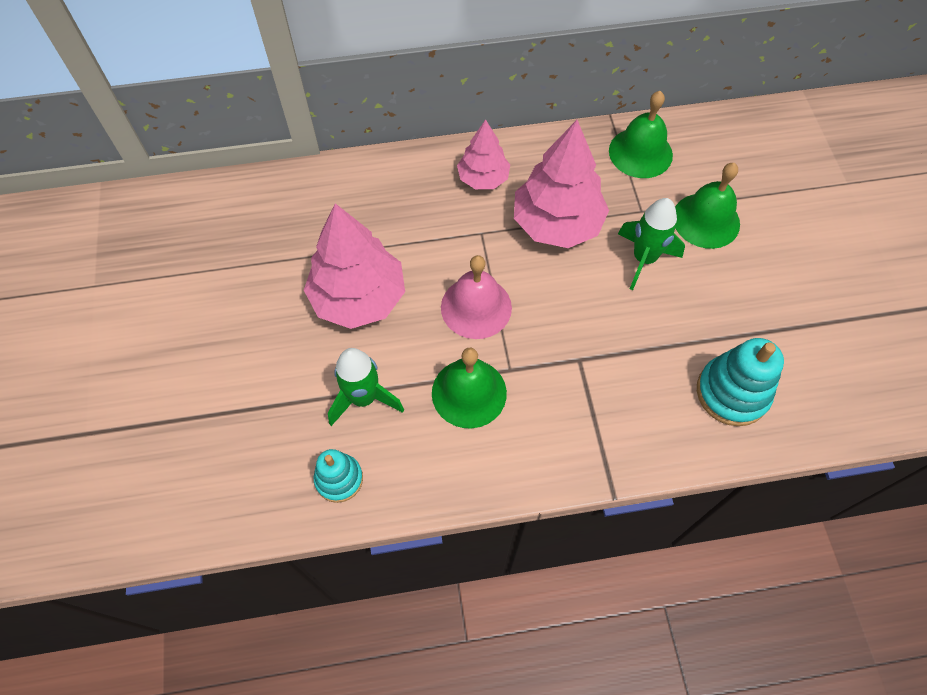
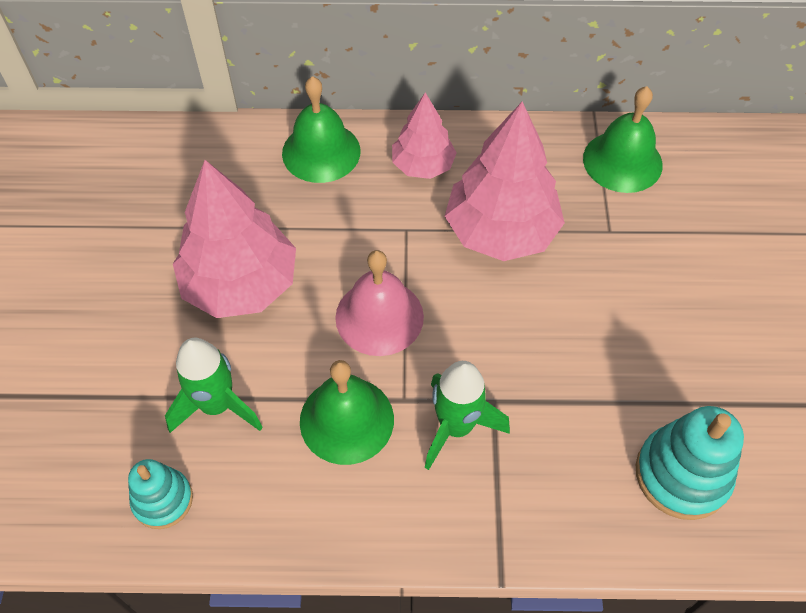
camera: 10 degrees right, 5 degrees down
(643, 259) = (600, 290): green rocket -> green rocket (456, 427)
(706, 220) = (689, 254): green bell -> green bell (321, 152)

